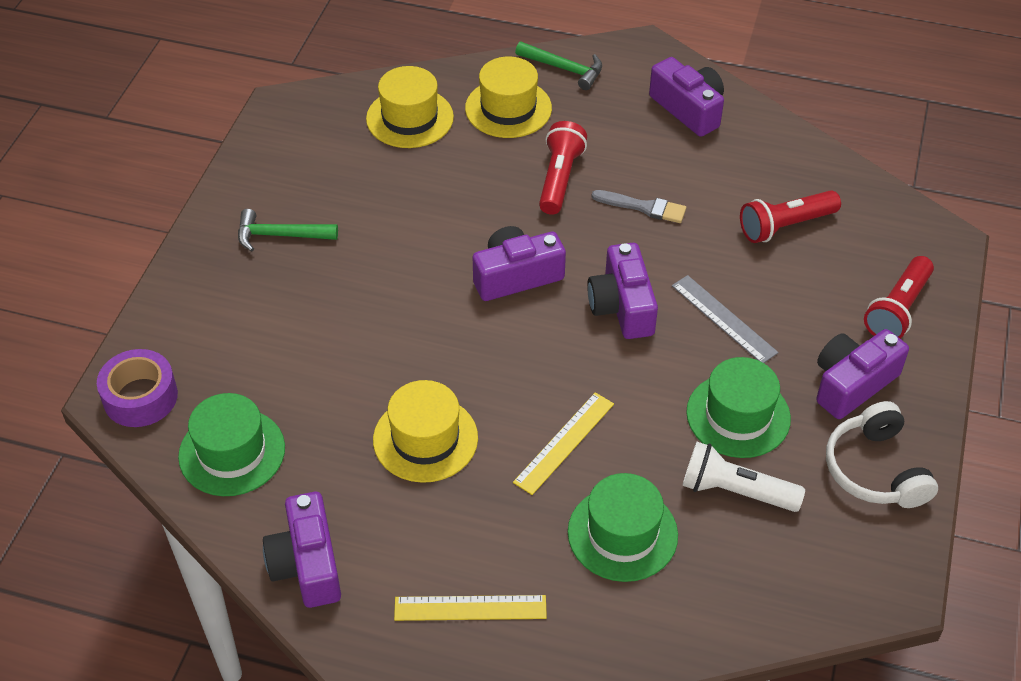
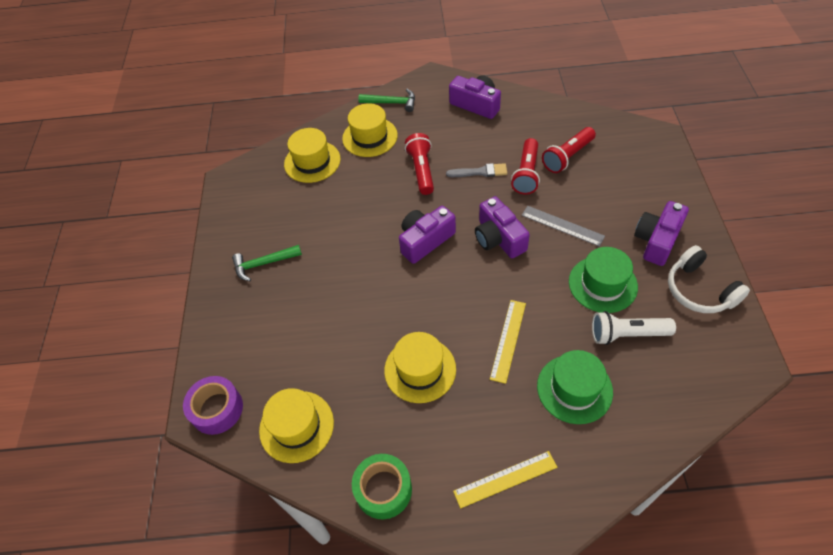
camera: 15 degrees left, 5 degrees up
(232, 452) = (296, 426): green hat -> yellow hat
(307, 564) = (383, 489): purple camera -> green tape
(897, 310) = (657, 186): red flashlight -> red flashlight (526, 174)

